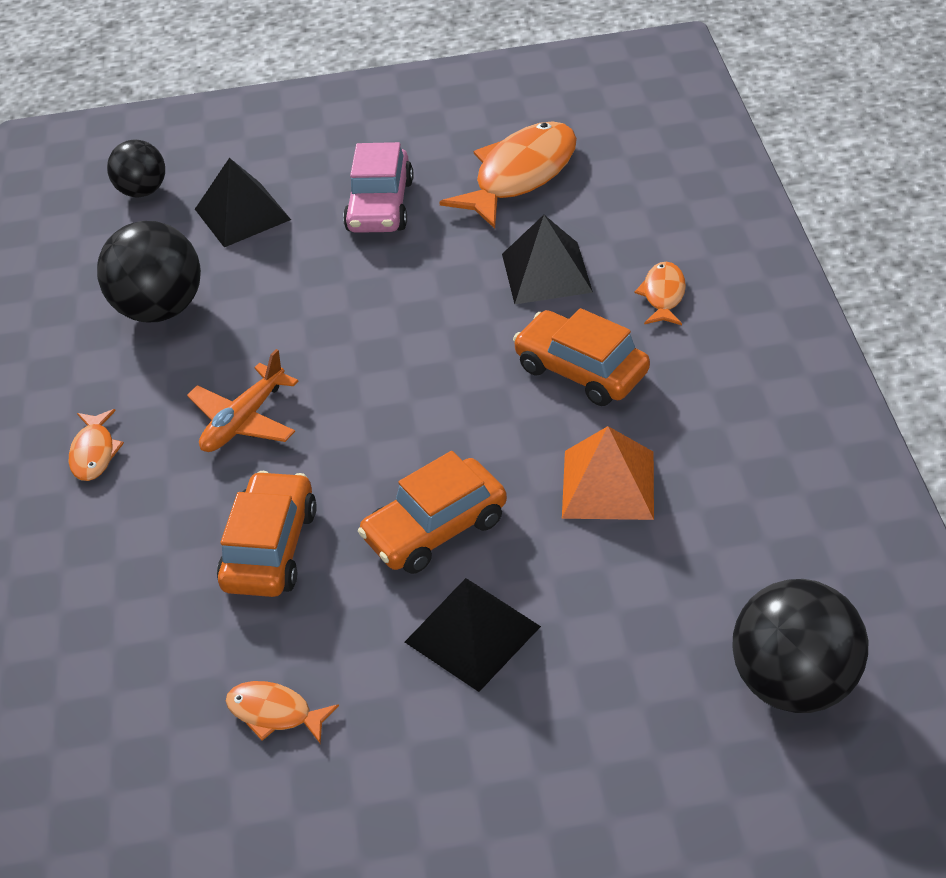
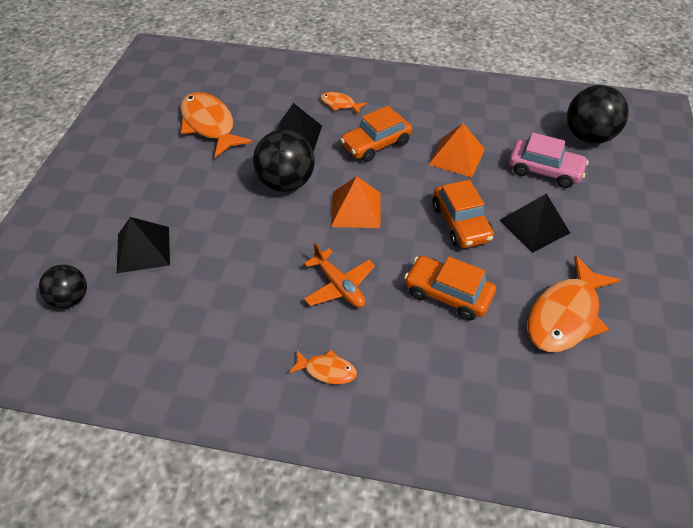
camera: 75 degrees left, 5 degrees up
(160, 309) = (208, 310): black ball -> black ball (286, 183)
(275, 713) = (565, 315): orange fish -> orange fish, size x2.03
(380, 206) = (189, 185): pink car -> pink car (544, 170)
(410, 392) = (356, 209): none -> orange pyramid

